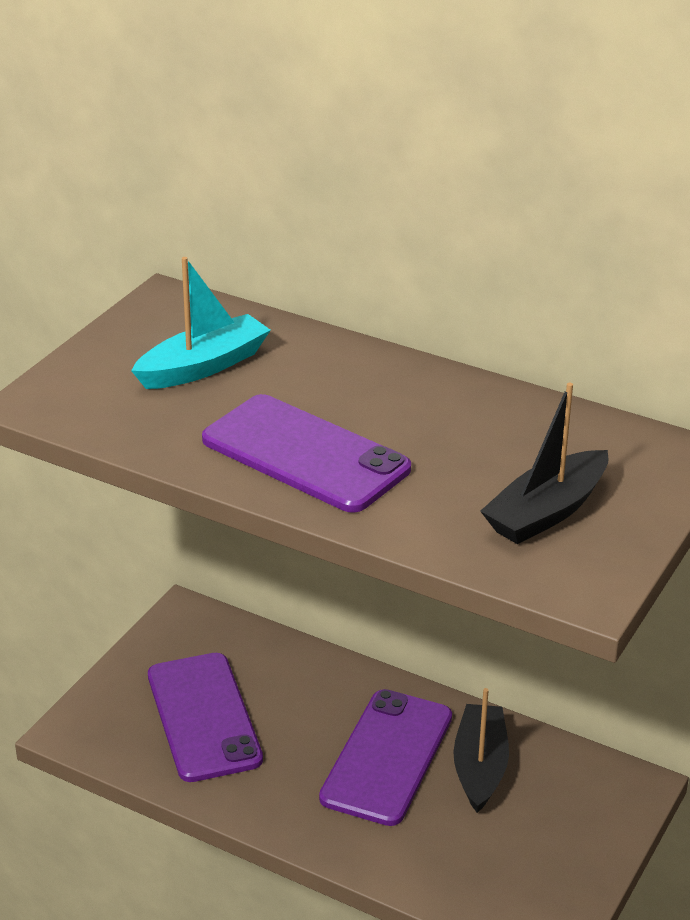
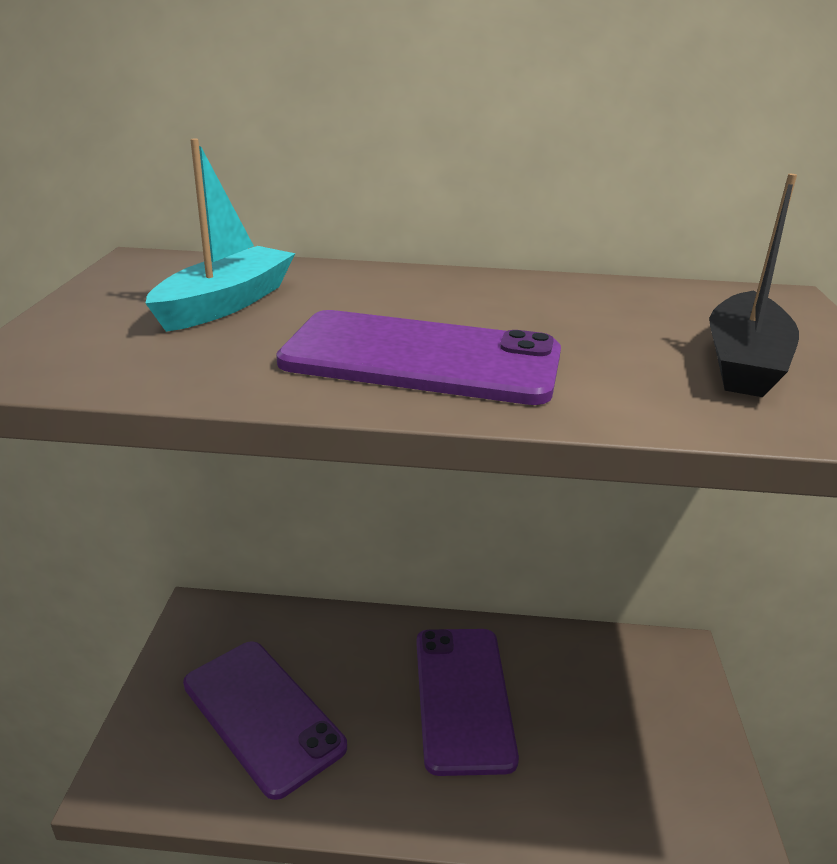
camera: 25 degrees left, 5 degrees down
(480, 767) = (548, 678): black boat -> none

